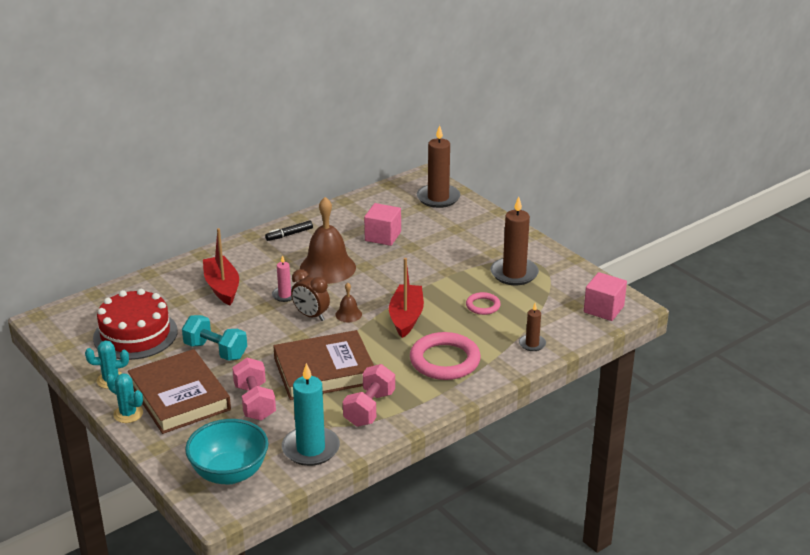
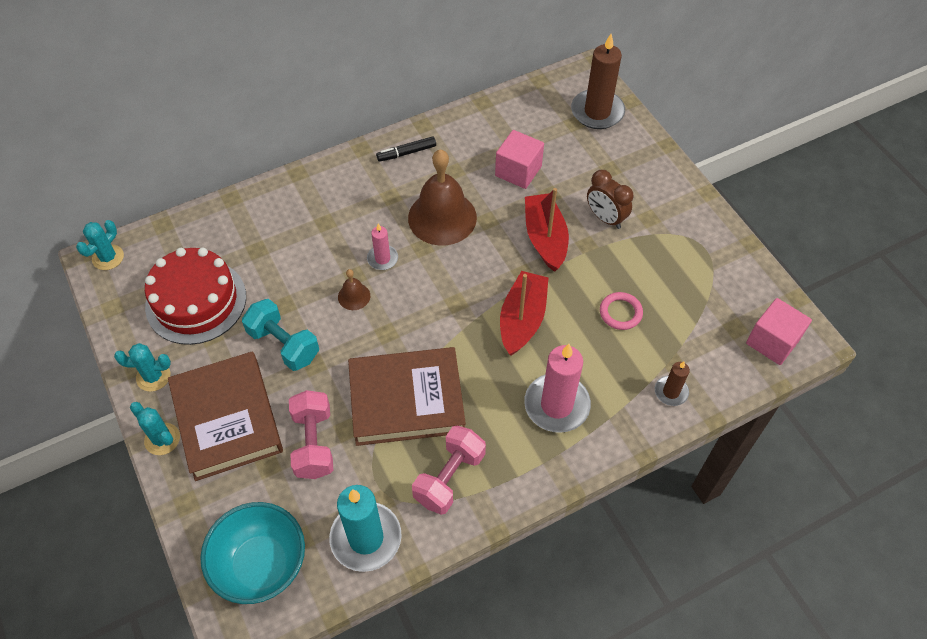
camera: 10 degrees right, 25 degrees up
(53, 317) = (108, 257): none -> turquoise cactus
(222, 287) = (311, 234): red boat -> red boat (545, 238)
(311, 316) = (407, 299): brown clock -> brown clock (605, 218)
(348, 314) = (453, 304): brown bell -> brown bell (354, 296)
(445, 360) = (556, 405): pink ring -> pink candle
(514, 274) = (669, 260): brown candle -> none

